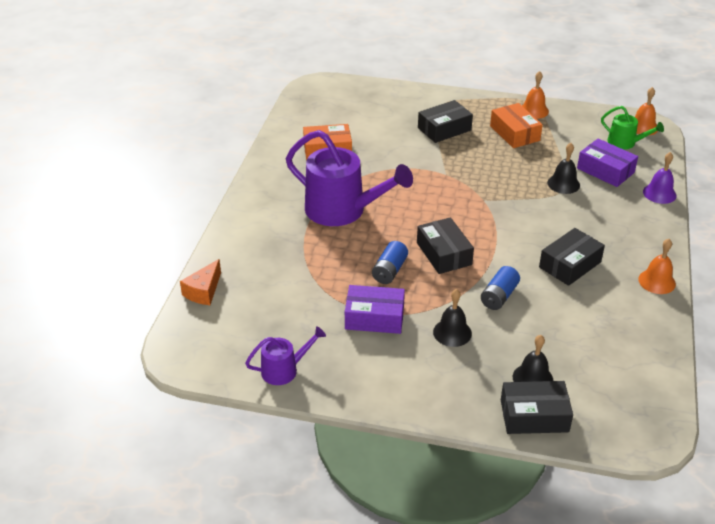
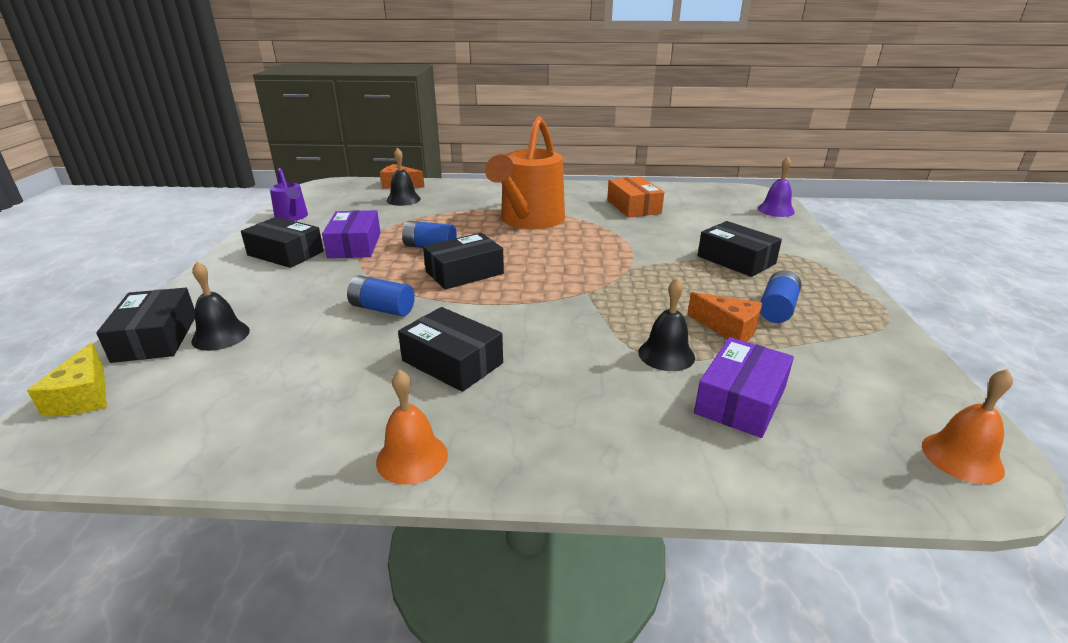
camera: 80 degrees right, 10 degrees down
(343, 210) = (529, 220): purple watering can -> orange watering can
(383, 362) = (285, 253): none -> black box
(452, 332) = (321, 283): black bell -> black bell (403, 199)
(514, 133) = (777, 309): orange box -> blue battery
(534, 110) = (866, 324): orange bell -> none
(536, 156) = (728, 328): none -> orange cheese
(609, 432) = (84, 396): none -> yellow cheese
(625, 143) = (865, 428): green watering can -> none
(659, 193) = (707, 474): purple bell -> purple bell (776, 210)

